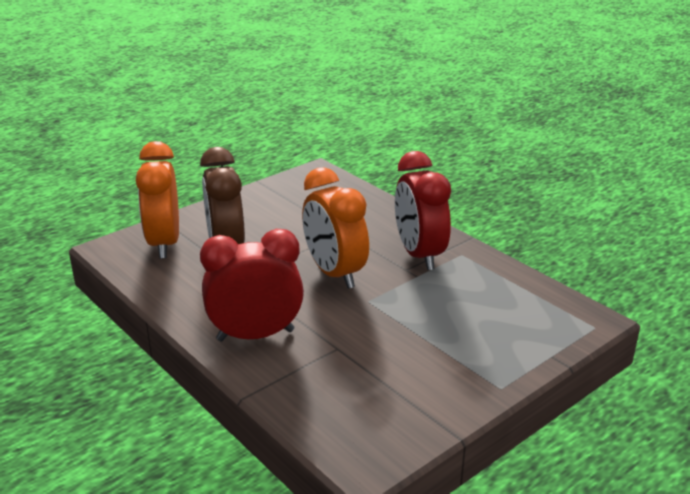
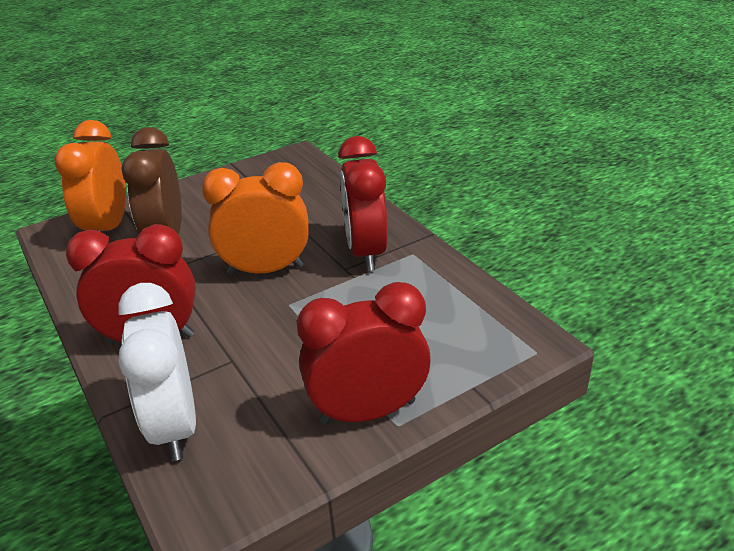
camera: 10 degrees right, 5 degrees up
(311, 401) = (175, 426): none -> white clock
(334, 273) = (266, 270): orange clock -> orange clock turned 105 degrees clockwise
(472, 379) = (368, 412): none -> red clock

